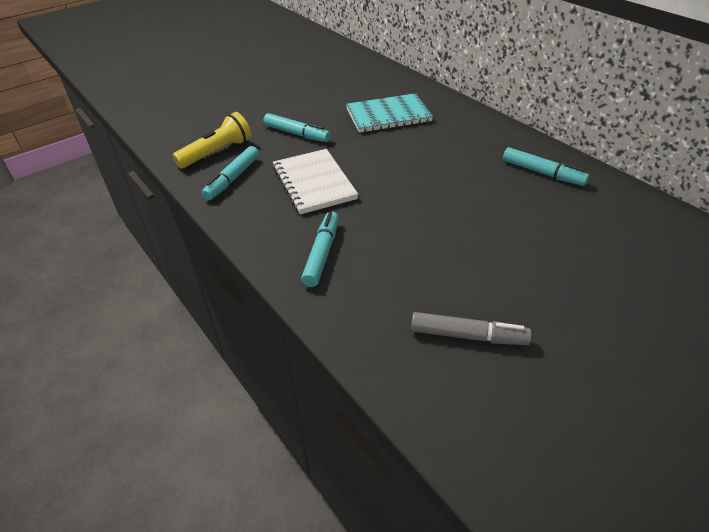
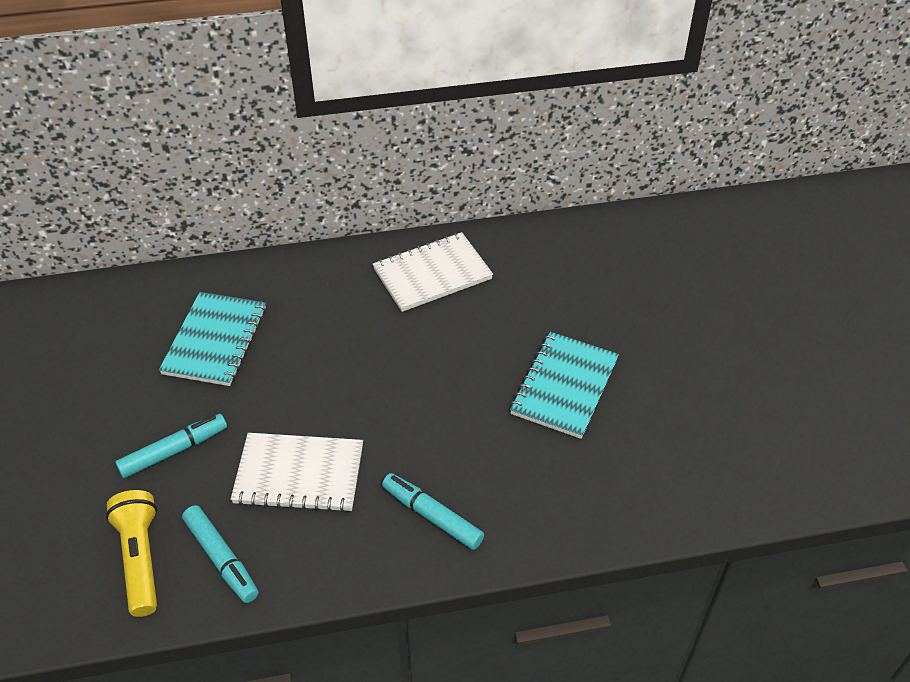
camera: 65 degrees left, 5 degrees up
(468, 336) = (608, 449): grey marker -> none
(509, 283) = (565, 386): none -> turquoise notebook
(542, 173) = (432, 274): turquoise marker -> white notebook

